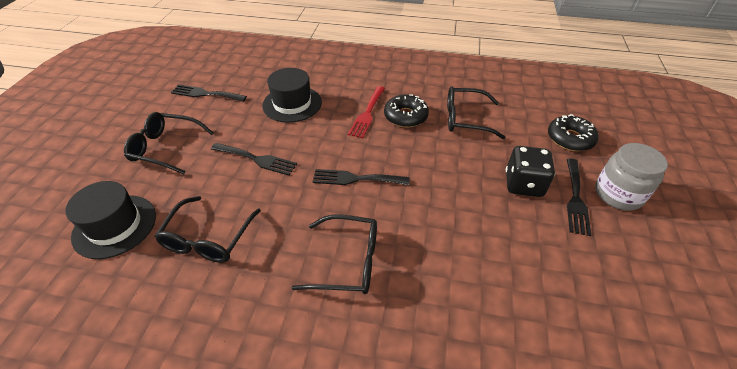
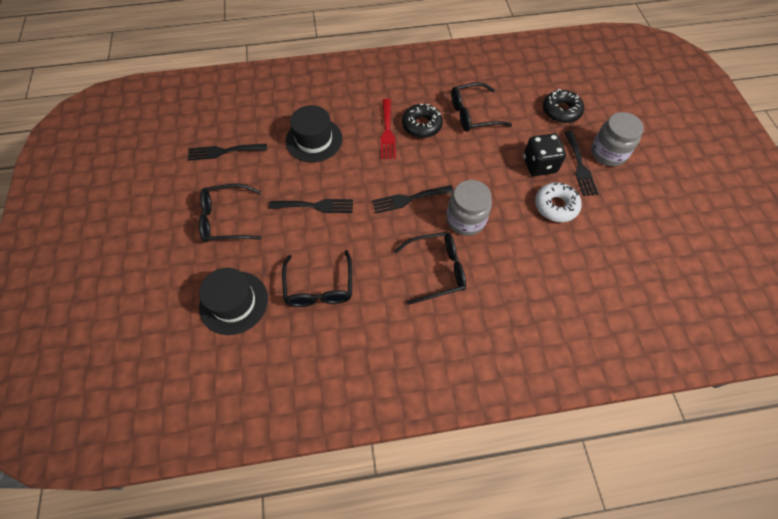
camera: 20 degrees left, 15 degrees up
(409, 217) = (465, 220): none -> grey jar
(529, 233) = (556, 206): none -> white donut

